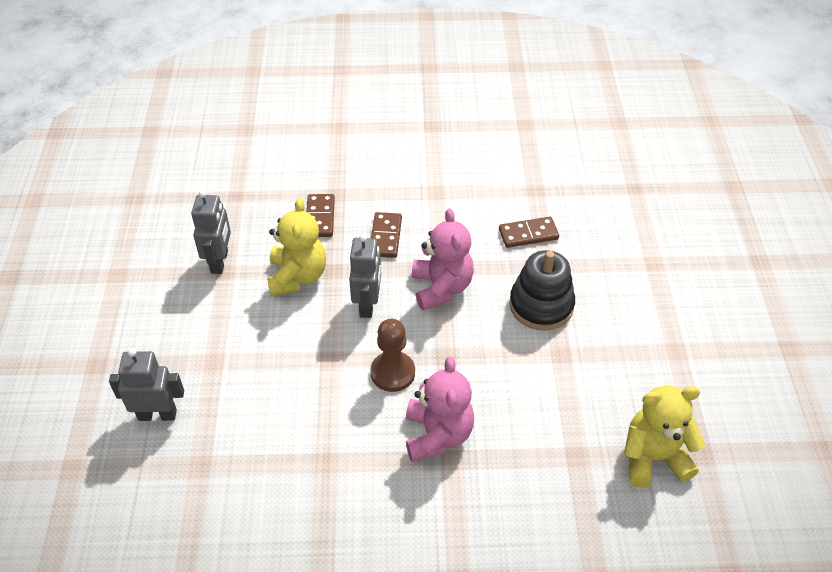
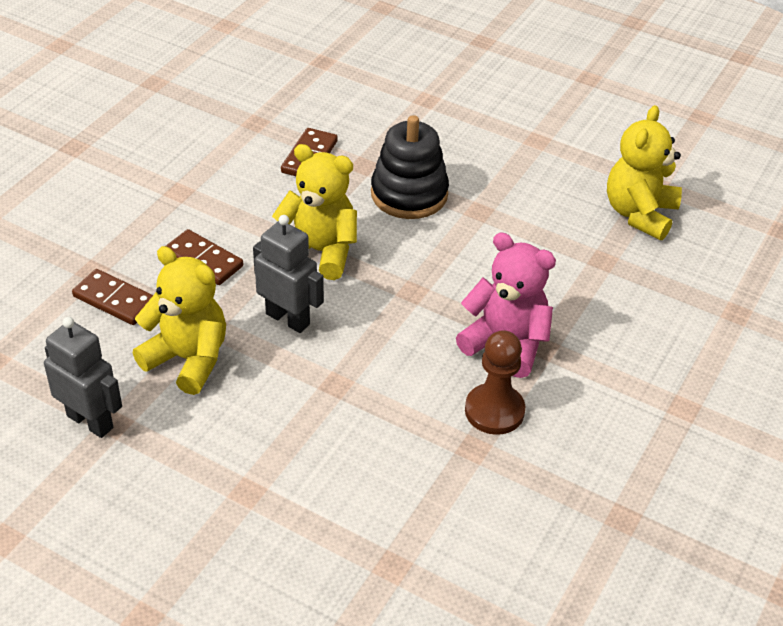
camera: 60 degrees left, 5 degrees down
(157, 414) = (283, 580): grey robot -> none
(392, 373) = (399, 341): brown pawn -> brown pawn (494, 411)
(441, 288) = (319, 252): pink teddy bear -> yellow teddy bear

